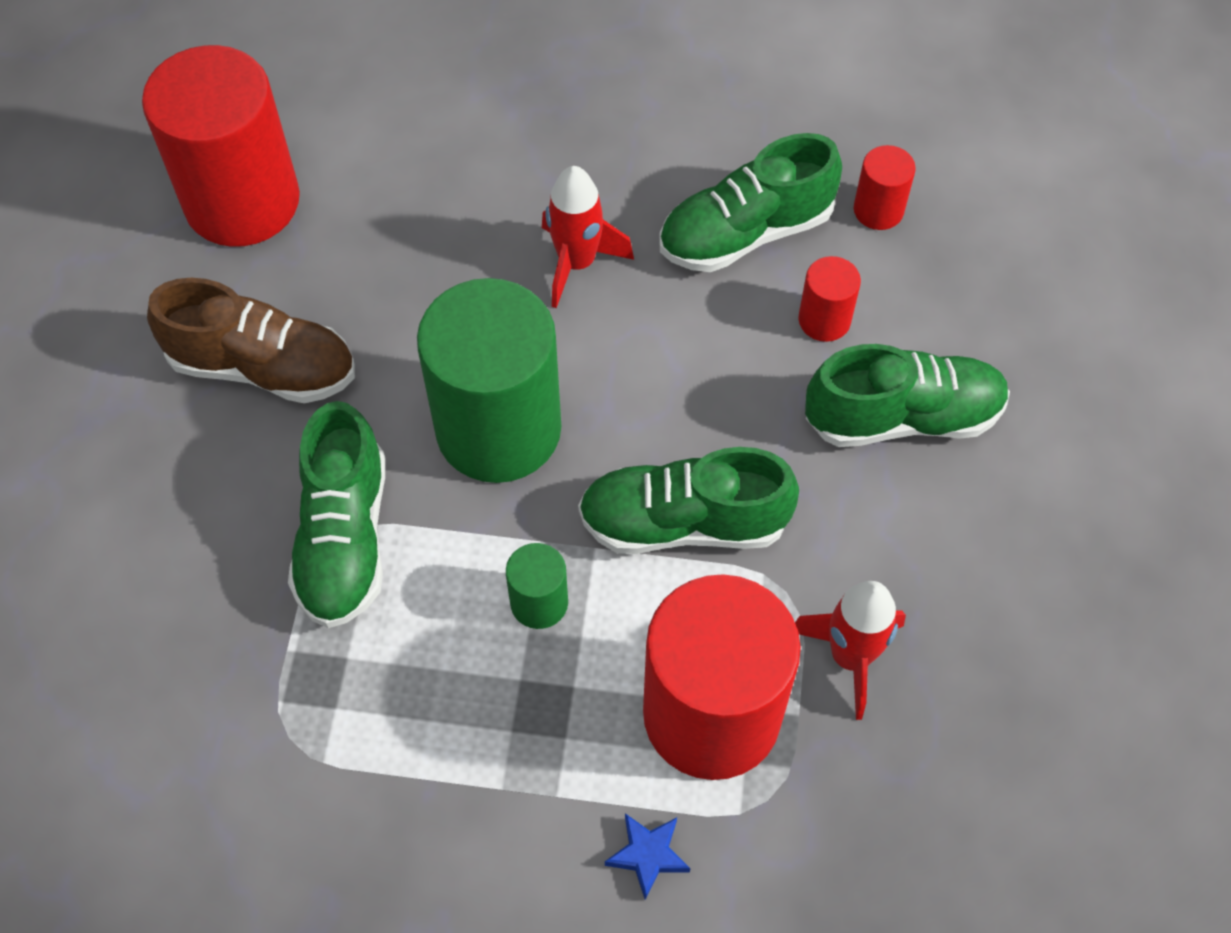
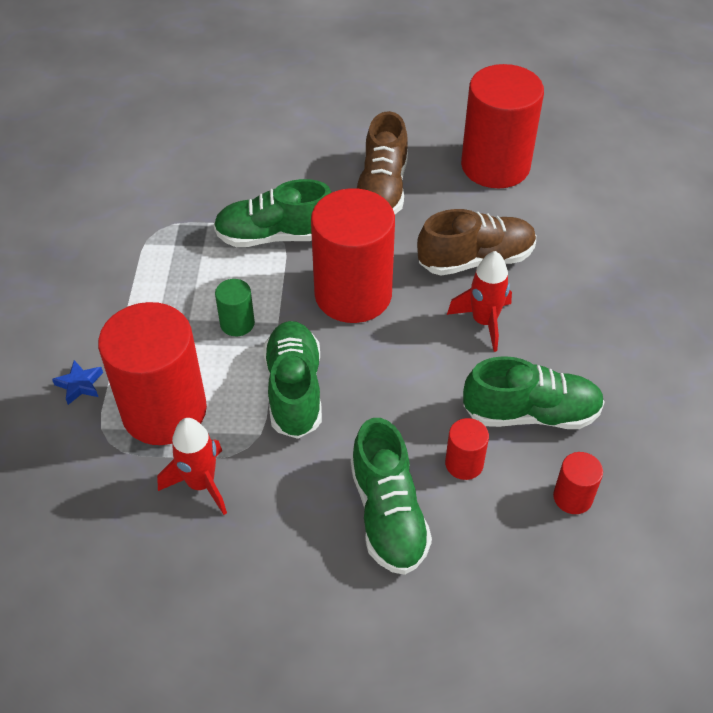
camera: 85 degrees right, 10 degrees down
(449, 256) = (476, 260): none -> brown shoe
(498, 429) = (353, 294): green cylinder -> red cylinder
(745, 233) = (531, 413): green shoe -> green shoe turned 120 degrees clockwise

